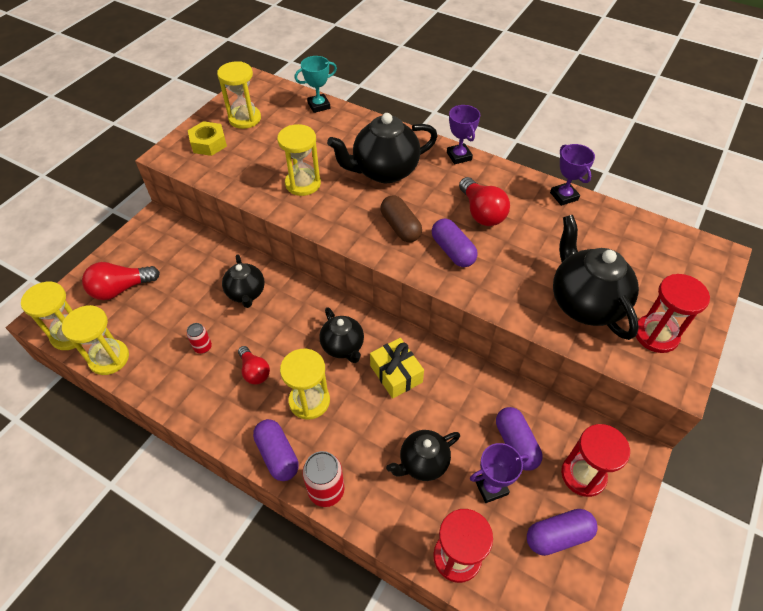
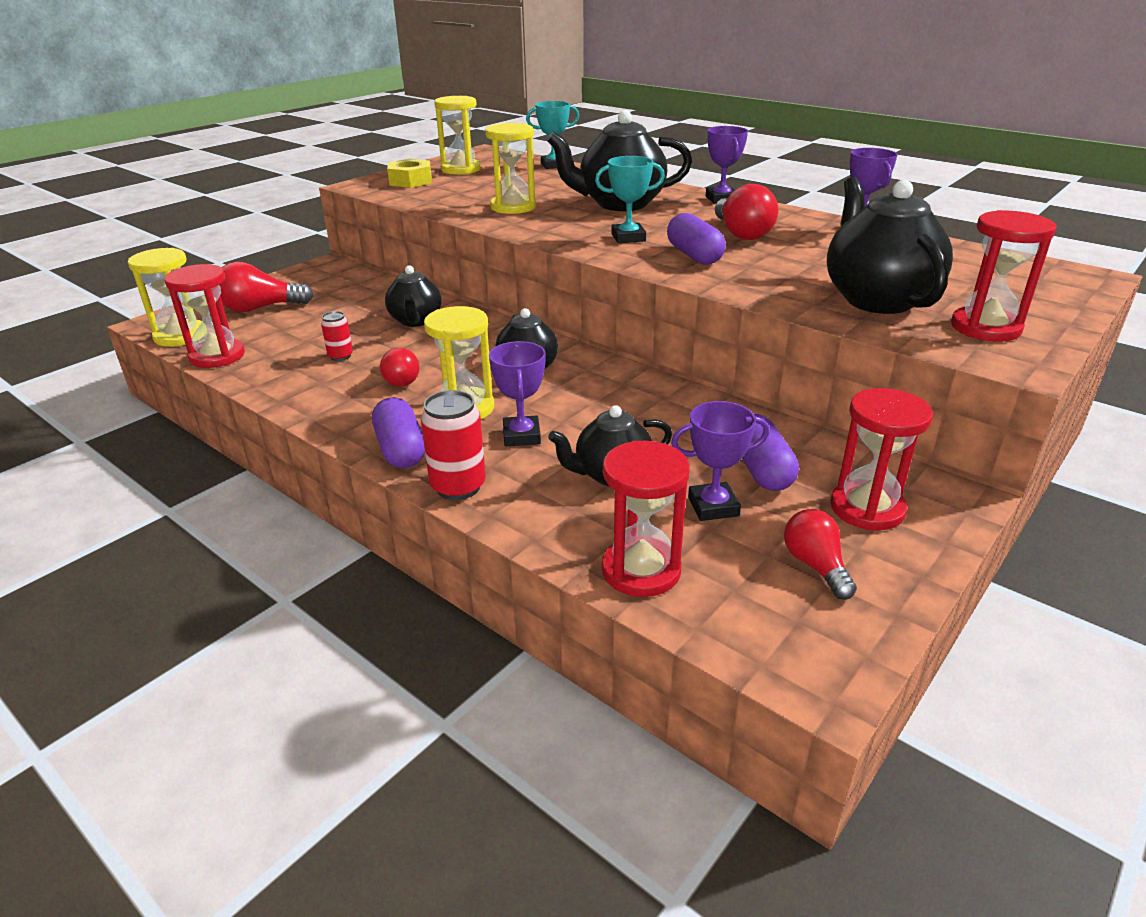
camera: 10 degrees right, 20 degrees down
(109, 358) = (217, 356): yellow hourglass -> red hourglass
(355, 428) = (521, 436): none -> purple trophy
(396, 374) = (595, 395): yellow gift -> none
(400, 227) = (628, 237): brown capsule -> turquoise trophy
(558, 536) = (815, 566): purple capsule -> red light bulb

